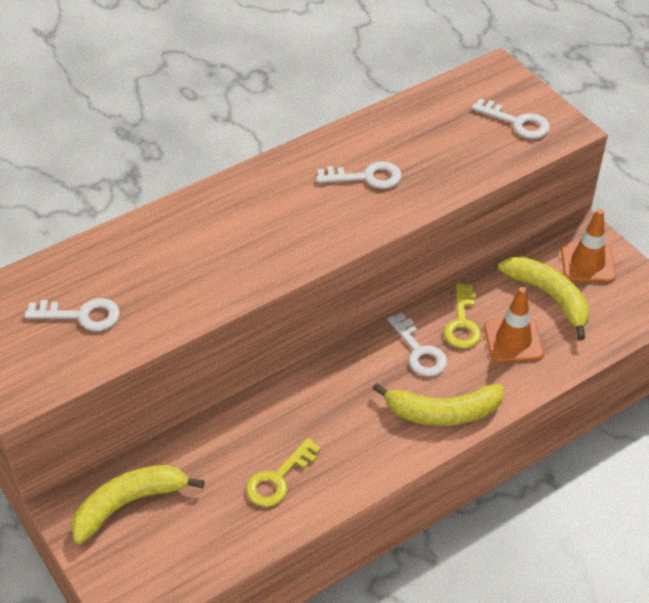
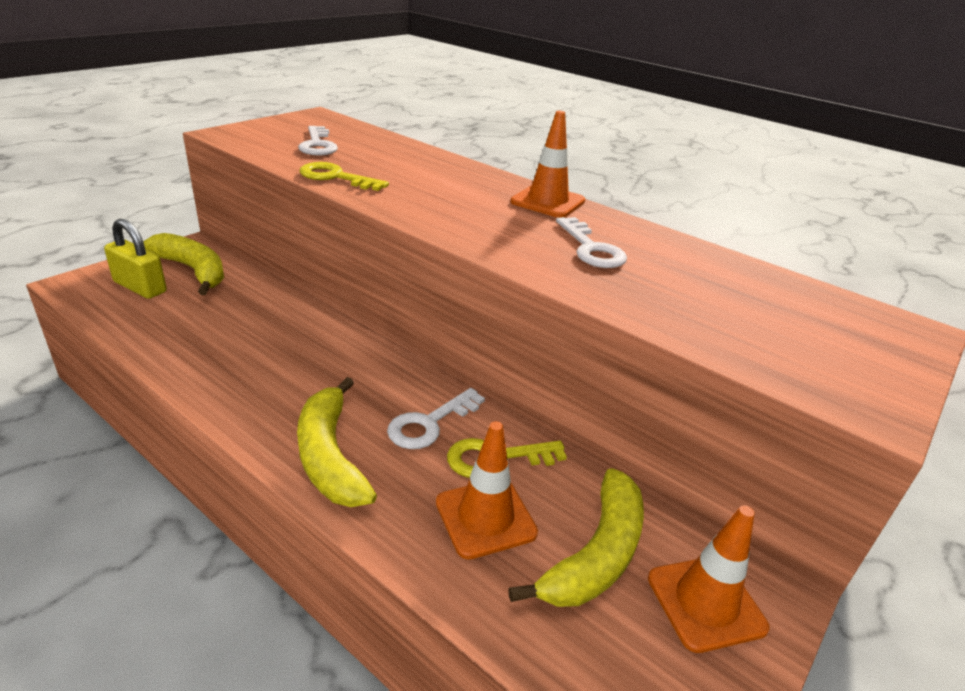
camera: 70 degrees right, 15 degrees down
(154, 548) = (140, 287): none -> yellow padlock
(272, 176) = (548, 201): none -> orange traffic cone
(278, 479) = (219, 342): yellow key -> yellow key (336, 177)
(517, 122) = (822, 354): white key -> none

